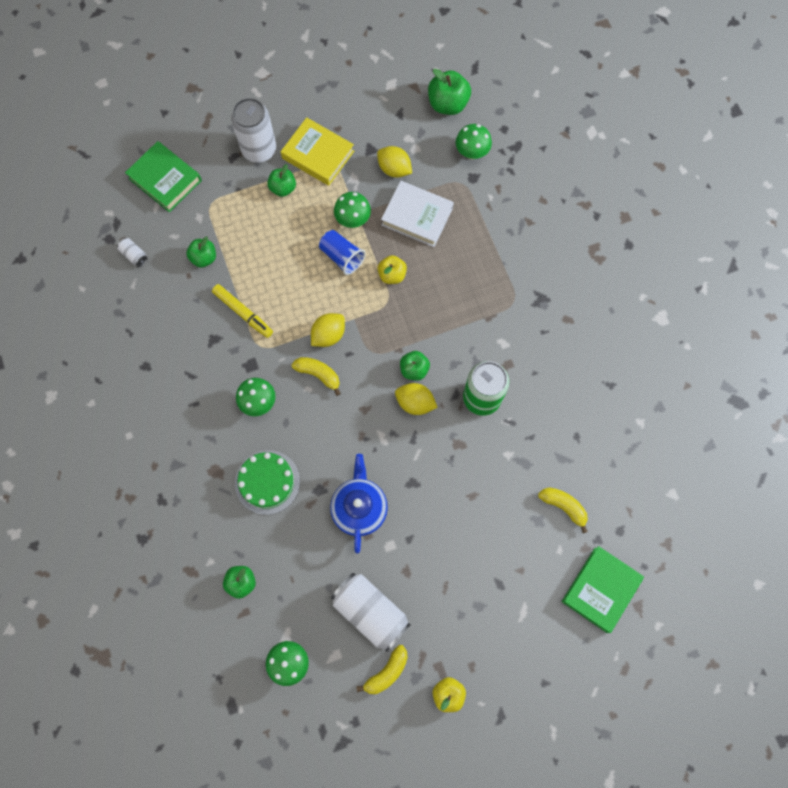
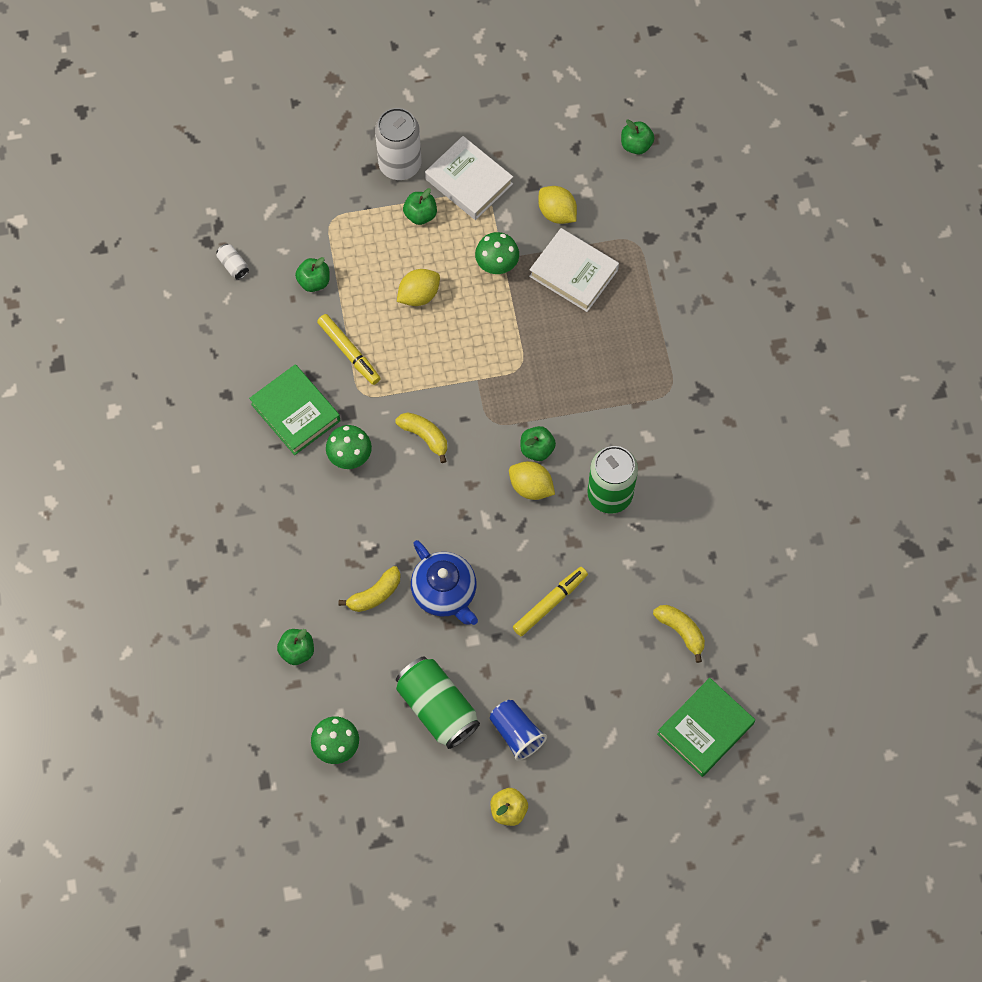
camera: 10 degrees right, 5 degrees down
(165, 179) = (283, 183): green book -> green book (295, 412)
(267, 482) = (345, 547): green cake -> none
(318, 155) = (469, 181): yellow book -> white book
(328, 335) = (444, 393): yellow lemon -> yellow lemon (419, 295)
(342, 257) = (476, 306): blue cup -> blue cup (516, 733)
(359, 507) = (445, 592): blue teapot -> blue teapot turned 135 degrees clockwise
(370, 612) = (437, 707): white can -> green can
(387, 672) = (444, 775): yellow banana -> yellow banana (375, 594)
(392, 275) = (531, 336): yellow apple -> none
(448, 104) = (636, 145): green apple -> green apple, size x0.64
(449, 501) = (550, 603): none -> yellow marker
(472, 152) = (654, 207): green mushroom -> none

